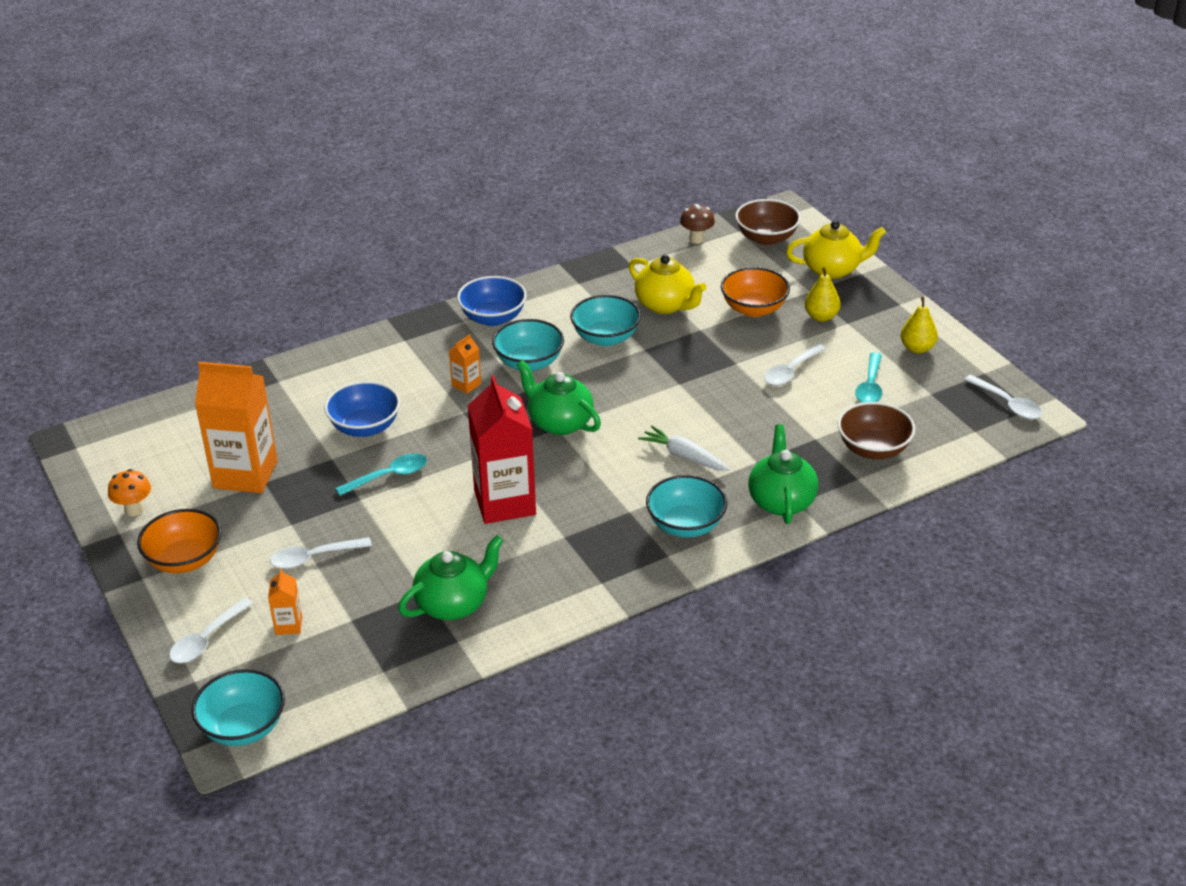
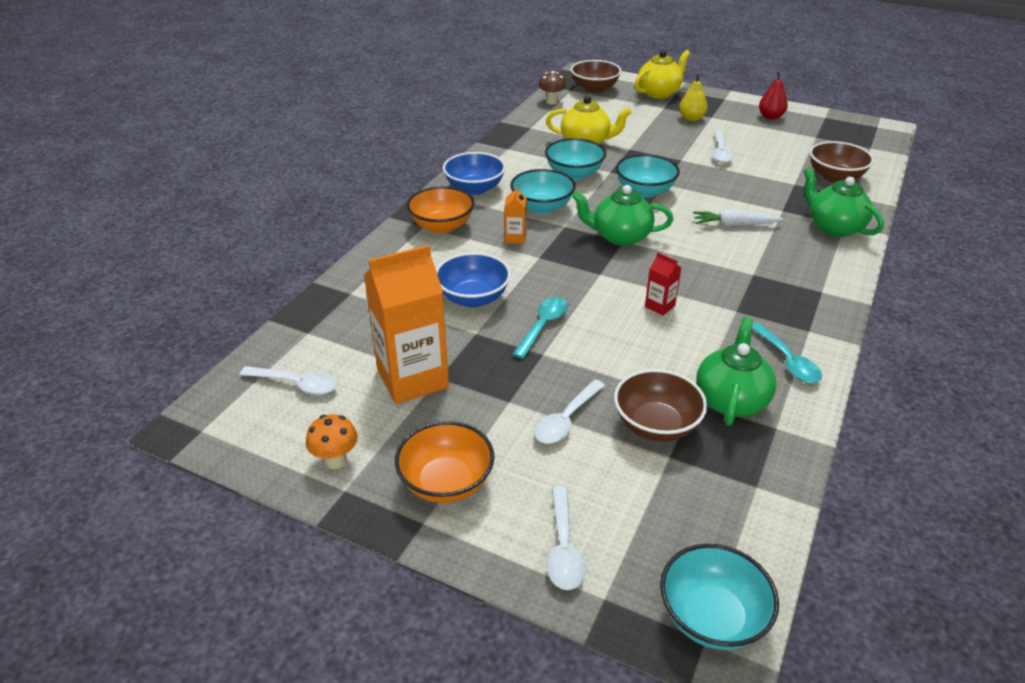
camera: 35 degrees left, 0 degrees up
(288, 625) = (622, 491): orange carton -> none
(371, 594) = (656, 425): none -> brown bowl
(505, 502) = (660, 306): red carton -> red carton, size x0.44
(685, 525) = (802, 267): turquoise bowl -> turquoise bowl (645, 191)
(754, 309) = (645, 127): orange bowl -> orange bowl (442, 226)
(870, 386) = (778, 145): turquoise spoon -> turquoise spoon (787, 361)
(917, 348) = (770, 117): yellow pear -> red pear
(1007, 404) = (863, 128): white spoon -> white spoon (297, 384)

